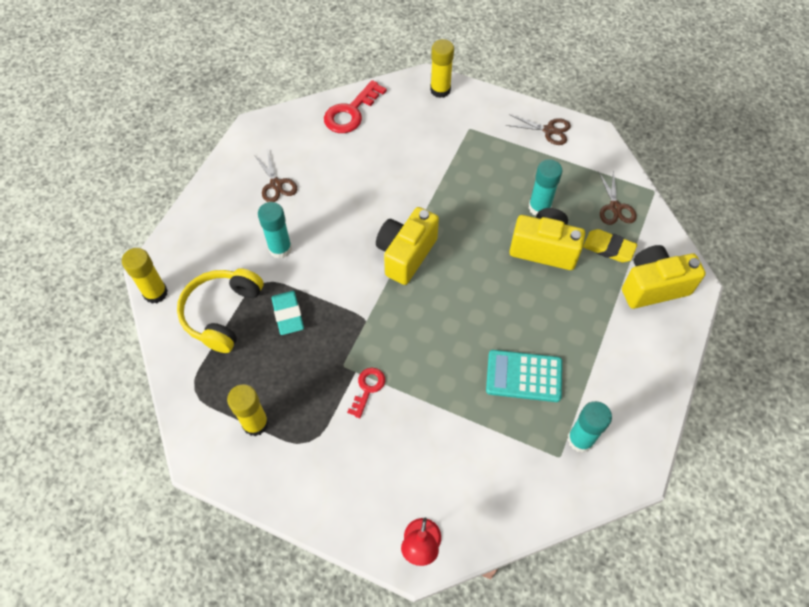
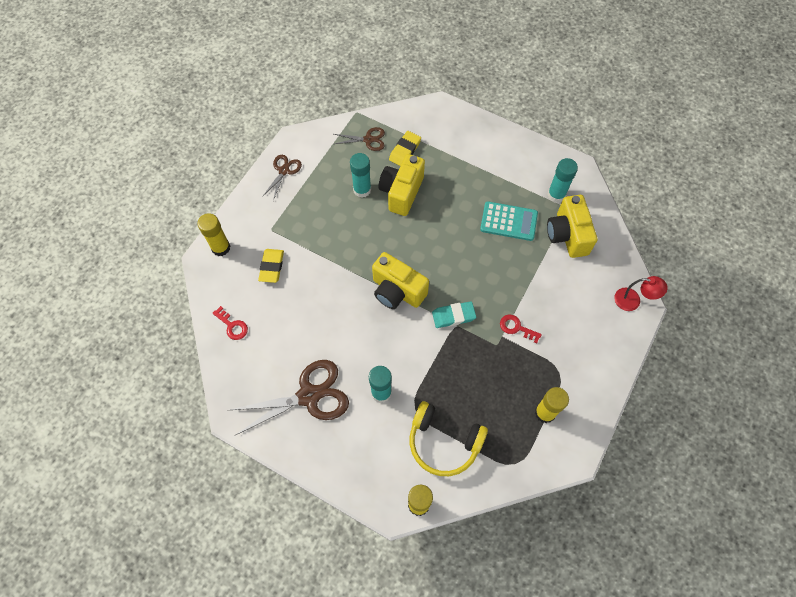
camera: 85 degrees left, 5 degrees up
(276, 184) = (309, 396): brown scissors -> brown scissors, size x1.87
(288, 314) = (448, 386): turquoise eraser -> turquoise eraser (453, 316)
(351, 112) = (232, 326): red key -> red key, size x0.58
(423, 135) = (271, 267): none -> yellow eraser
(524, 376) = (508, 221): turquoise calculator -> turquoise calculator turned 90 degrees counterclockwise
(653, 286) = (440, 130): yellow camera -> yellow camera (567, 235)

